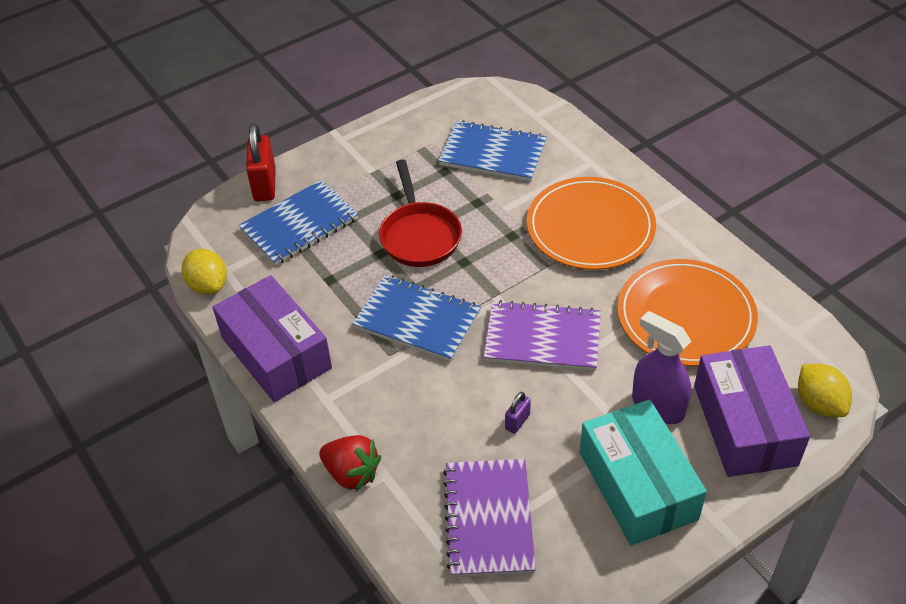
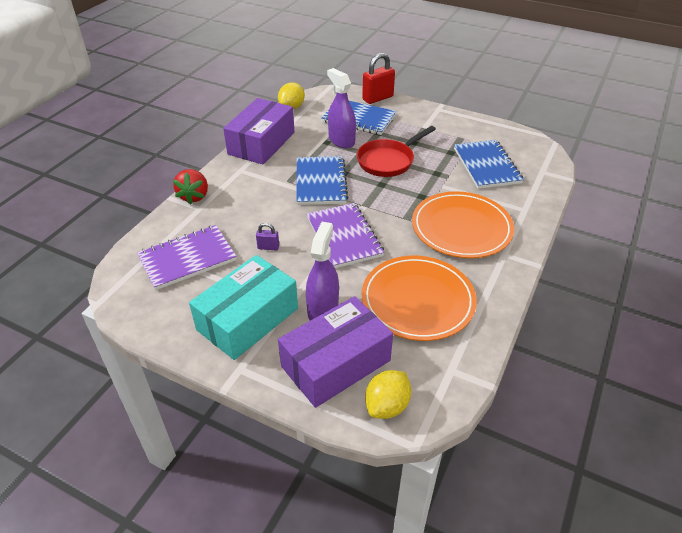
camera: 60 degrees right, 5 degrees down
(338, 263) = (341, 141): none -> purple spray bottle

